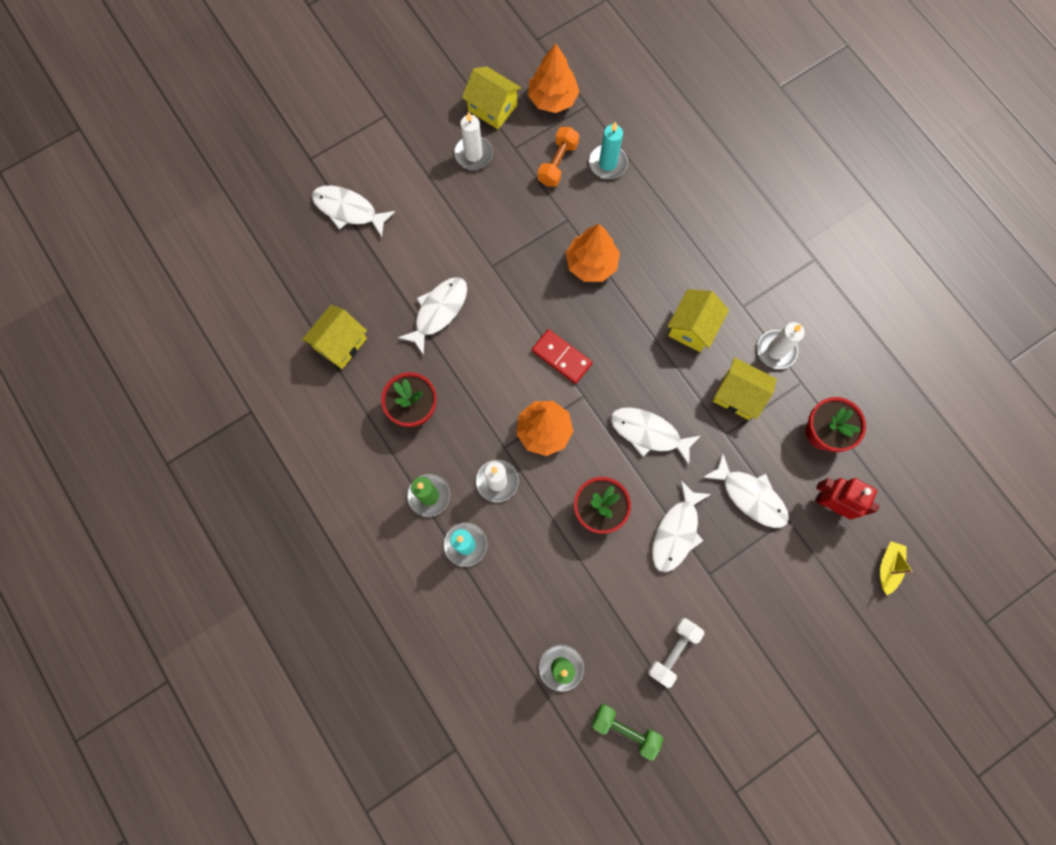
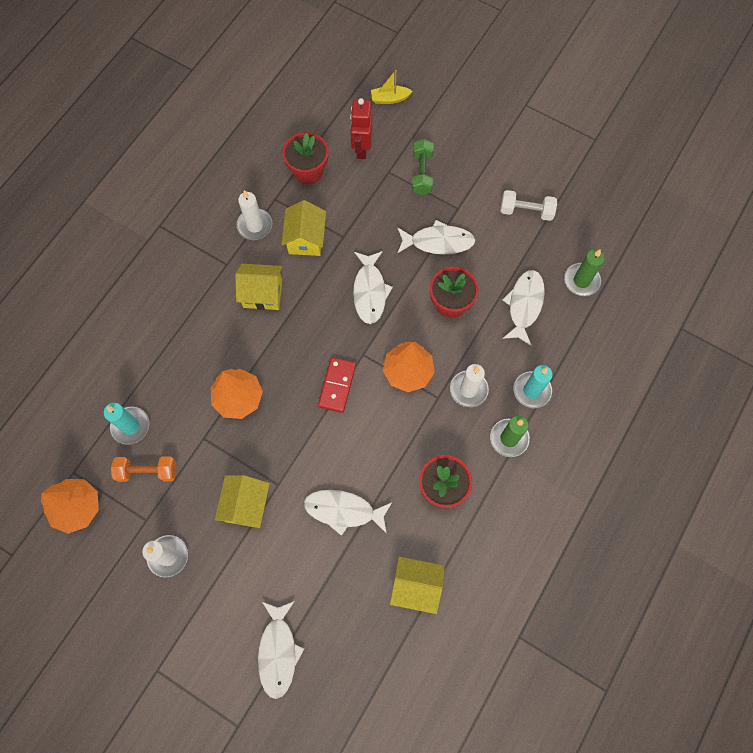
camera: 115 degrees left, 5 degrees down
(492, 108) = (108, 562): yellow house -> yellow house (246, 505)
(625, 729) = (597, 221): green dumbbell -> green dumbbell (422, 173)
(750, 496) = (383, 202): white fish -> white fish (524, 305)

